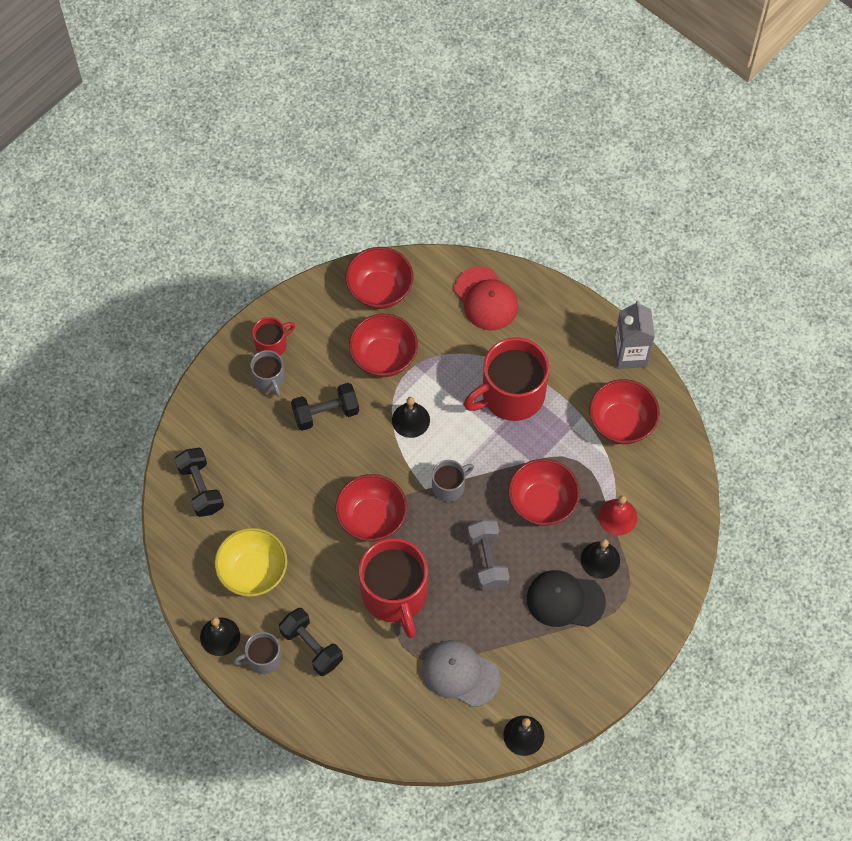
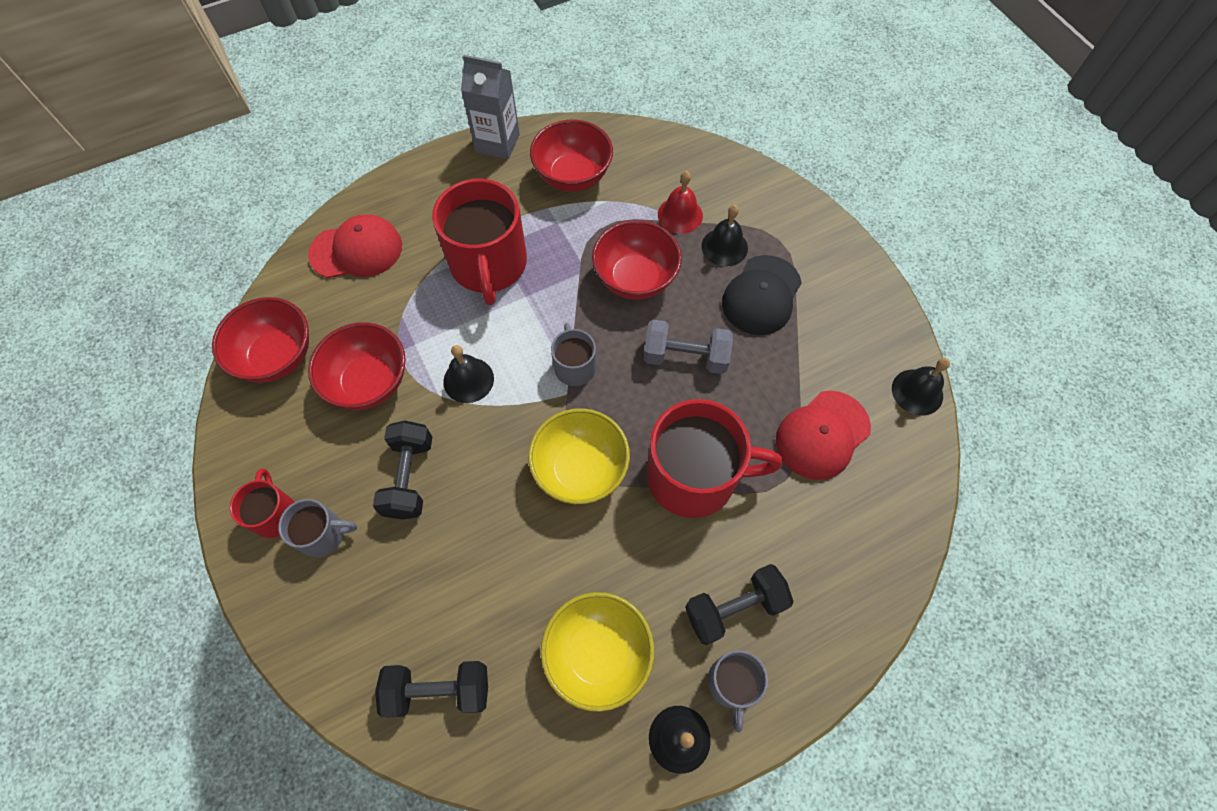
camera: 70 degrees left, 0 degrees up
(372, 518) = (580, 469): red bowl -> yellow bowl
(460, 674) = (822, 435): grey cap -> red cap

